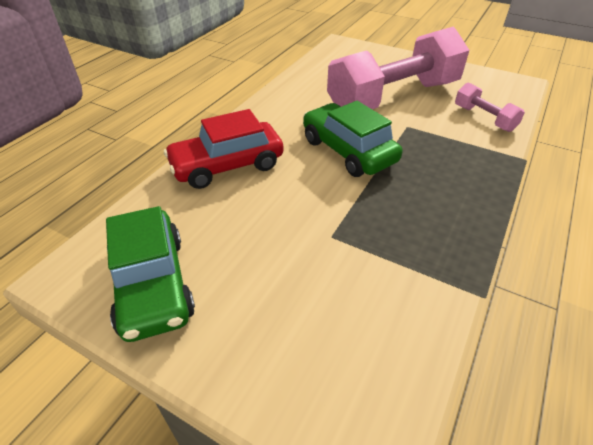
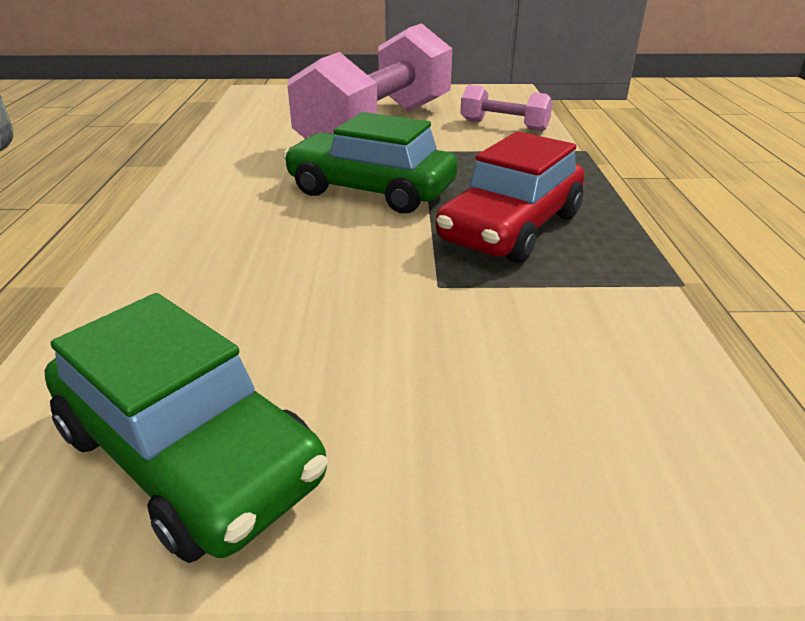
camera: 30 degrees left, 10 degrees down
(227, 165) = (195, 252): red car -> red car (511, 228)

